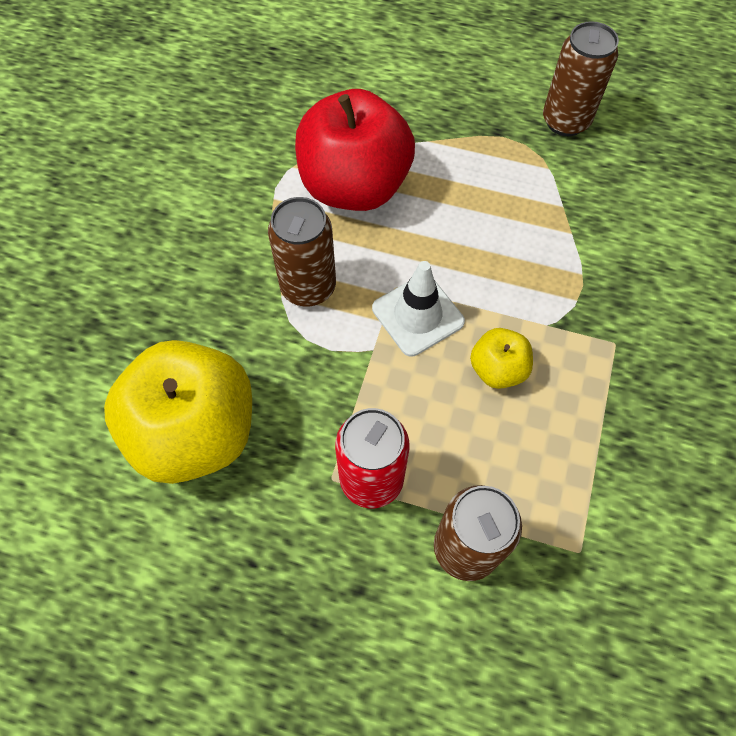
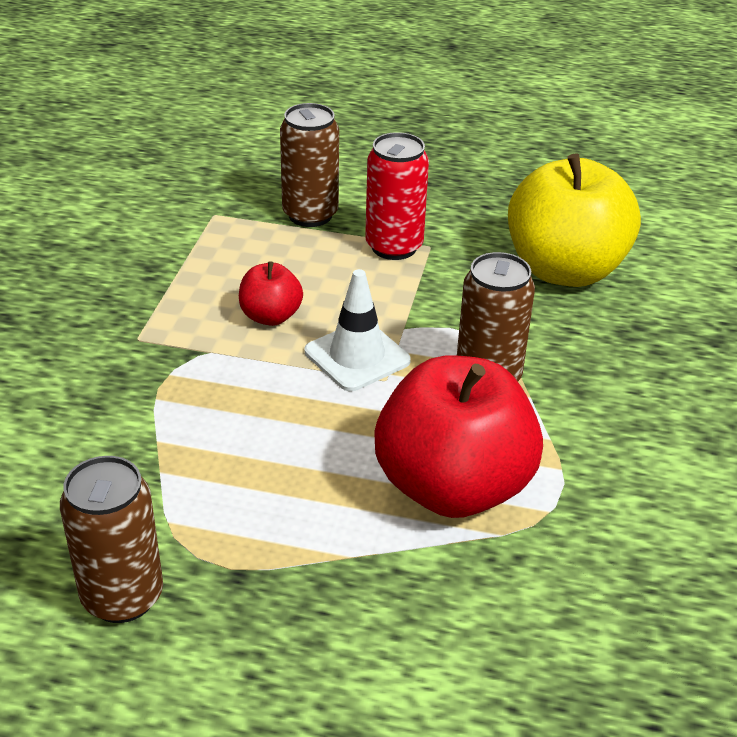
camera: 175 degrees right, 25 degrees down
(497, 369) = (270, 316): yellow apple -> red apple

